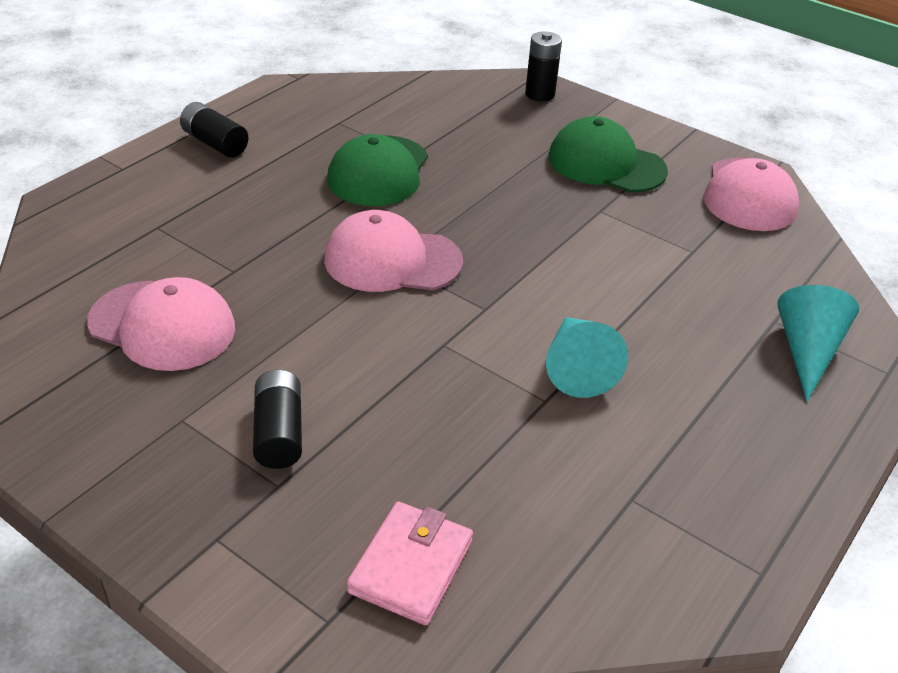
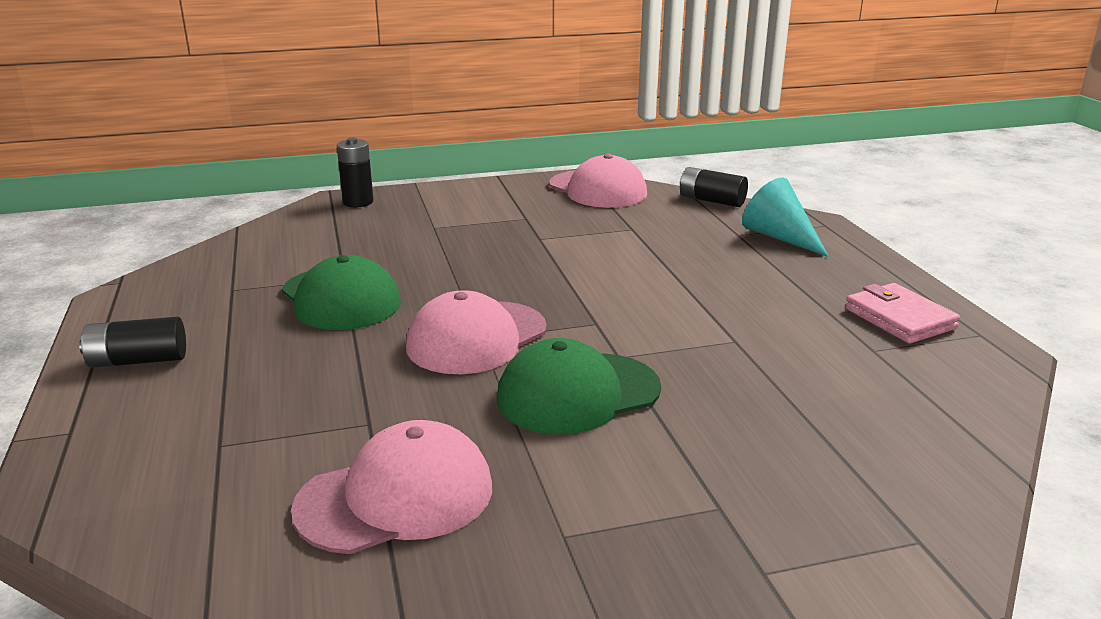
camera: 50 degrees left, 15 degrees down
(279, 433) = (646, 481): black battery -> black battery (711, 201)
(411, 566) = (879, 471): pink wallet -> pink wallet (899, 318)
(577, 367) = (710, 314): turquoise cone -> none
(606, 164) = (488, 215): green cap -> green cap (578, 393)

